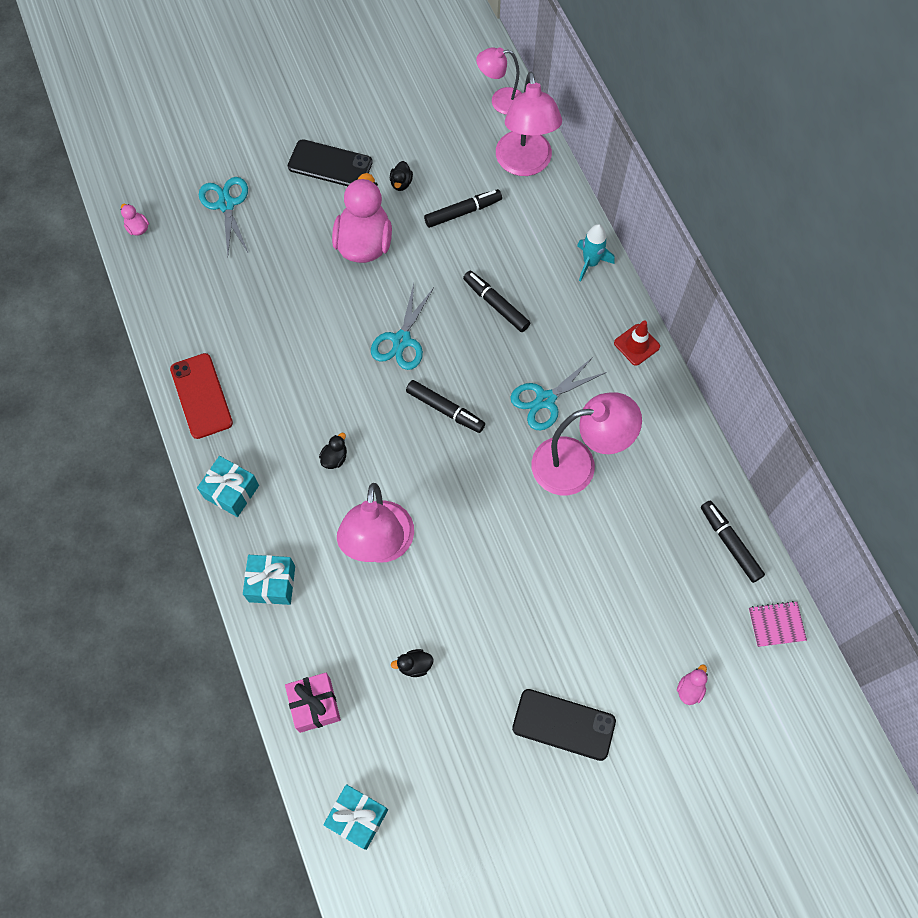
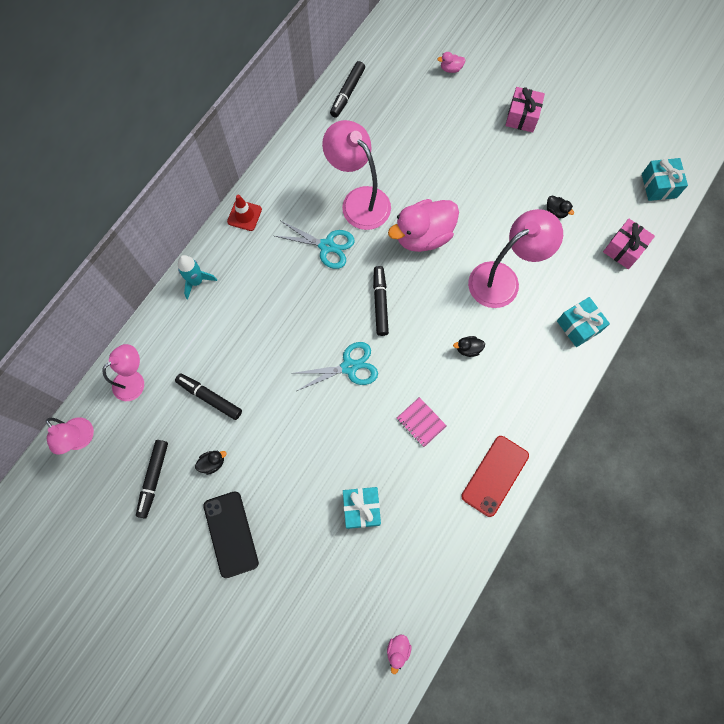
camera: 125 degrees left, 5 degrees up
(226, 204) = (325, 591): turquoise scissors -> none
(231, 491) = (543, 398): turquoise gift -> turquoise gift (361, 509)
(364, 243) = (286, 452): pink duck -> pink duck (423, 236)
(496, 304) = (275, 323): black marker -> black marker (154, 479)
(525, 164) = (134, 381): pink lamp -> pink lamp, size x0.61
(563, 724) = (522, 117): black phone -> pink gift
(776, 624) = (379, 47): pink notebook -> pink notebook (421, 422)

